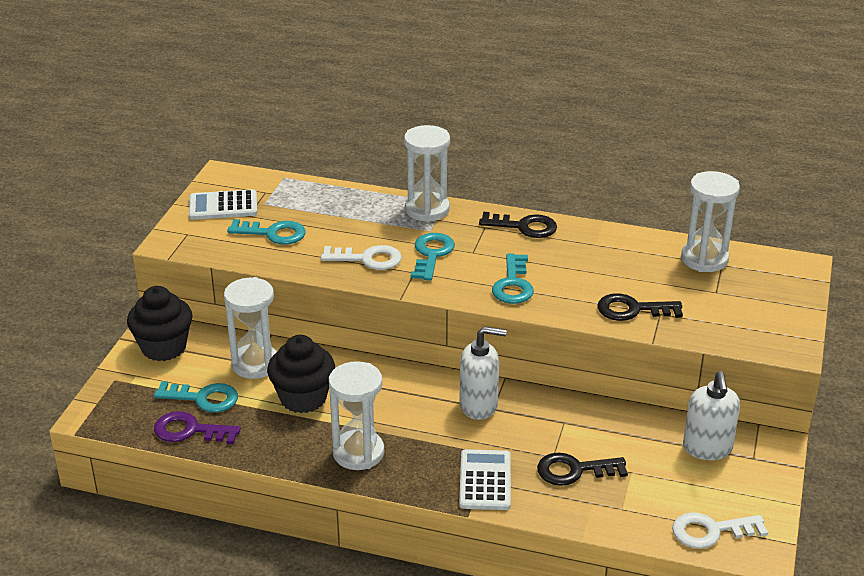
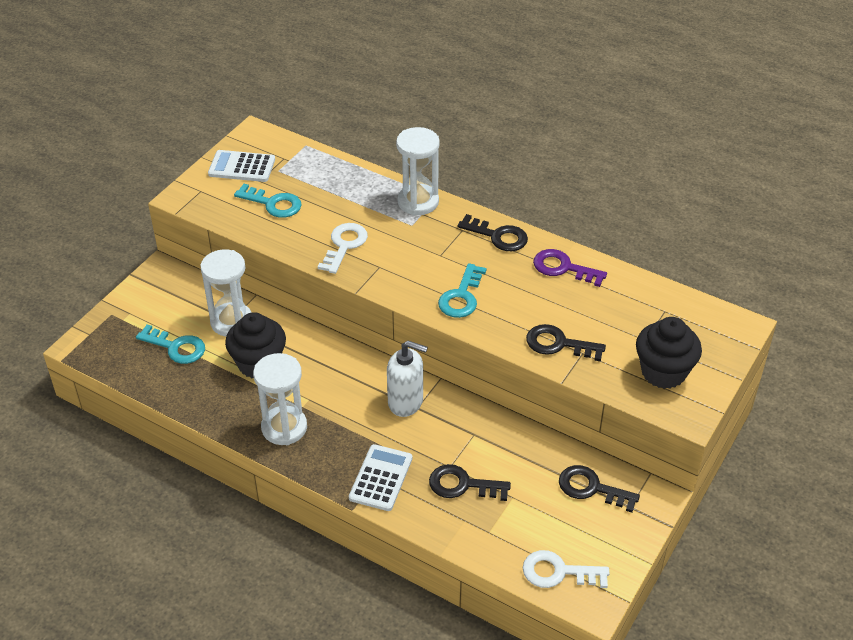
camera: 15 degrees right, 10 degrees up
(164, 347) = (162, 290): black cupcake -> black cupcake (663, 372)
(190, 430) = (154, 376): purple key -> purple key (563, 268)
(368, 259) = (344, 245): white key -> white key turned 90 degrees counterclockwise
(431, 254) = (402, 251): turquoise key -> none
(704, 259) = (650, 302): white hourglass -> none
(707, 448) = (591, 488): white soap dispenser -> black key

